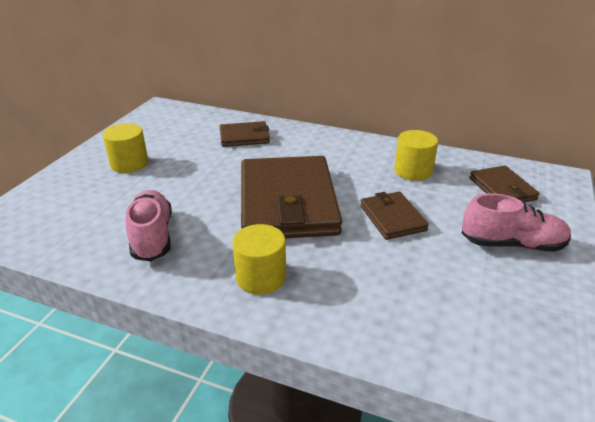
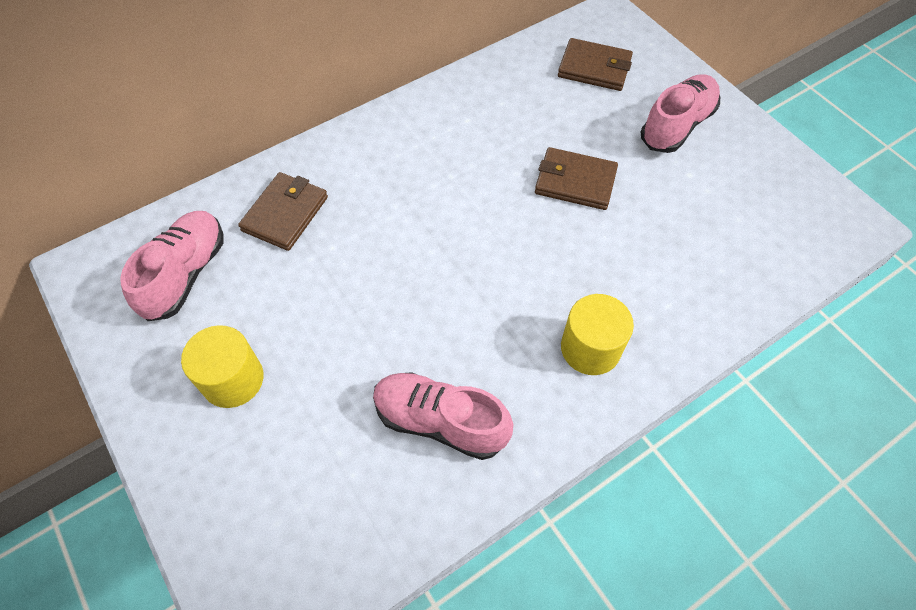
camera: 55 degrees left, 25 degrees up
(180, 128) = (185, 274): none -> pink shoe
(288, 203) = (477, 252): brown wallet -> none
(413, 171) = (508, 109): yellow cylinder -> none

